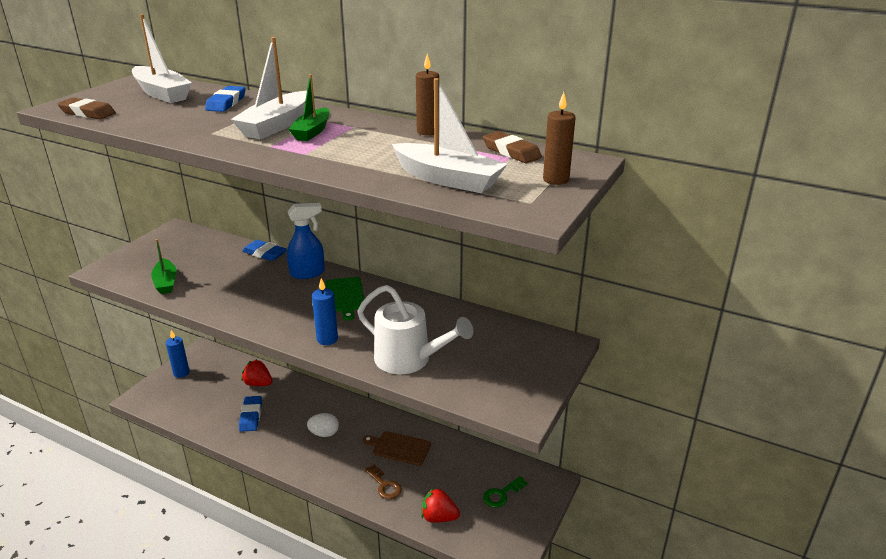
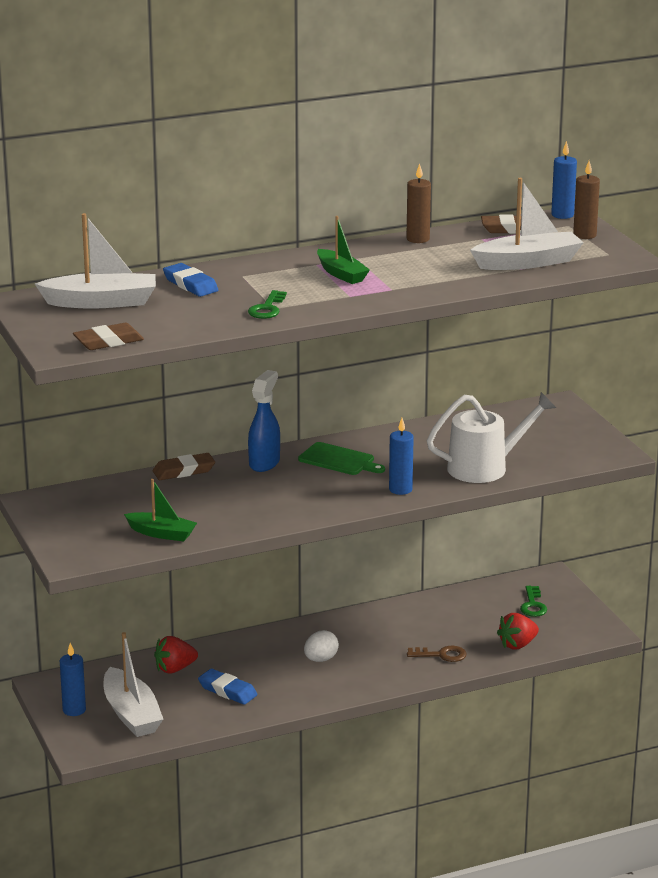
camera: 50 degrees left, 5 degrees down
(207, 132) = (267, 308): none -> green key
(264, 253) = (184, 471): blue eraser -> brown eraser
(276, 125) = (299, 282): white boat -> white boat (131, 714)
(399, 448) = (402, 628): brown cutting board -> none
(583, 158) = (562, 215): none -> blue candle

